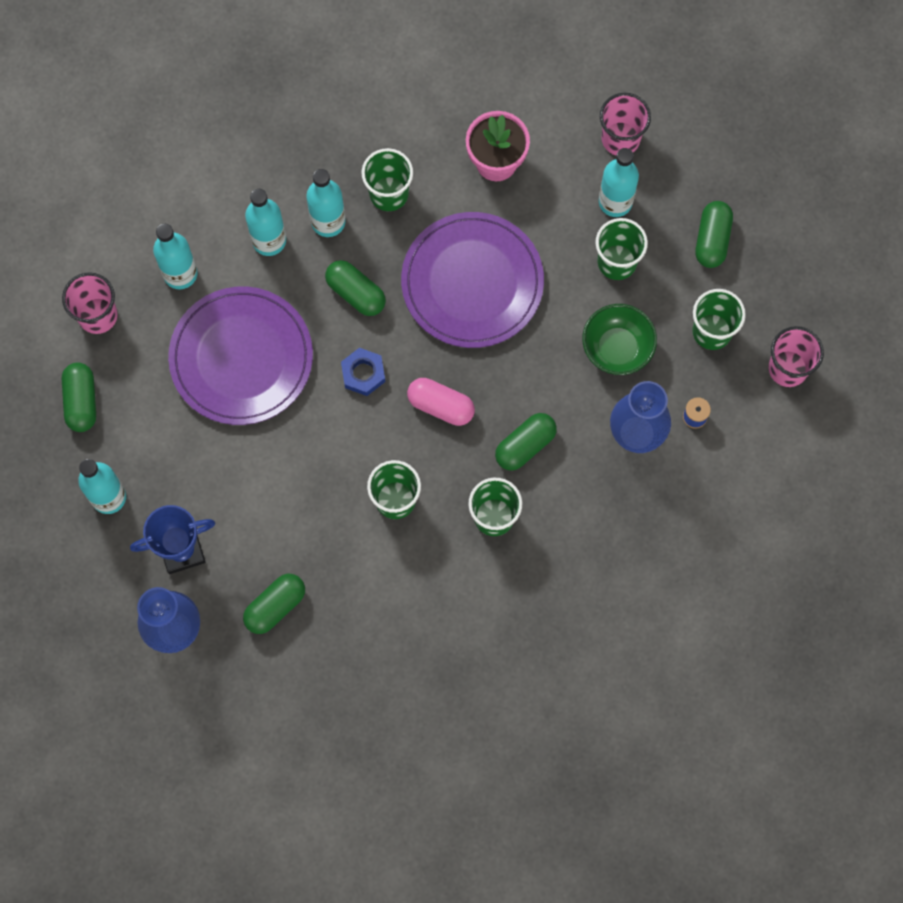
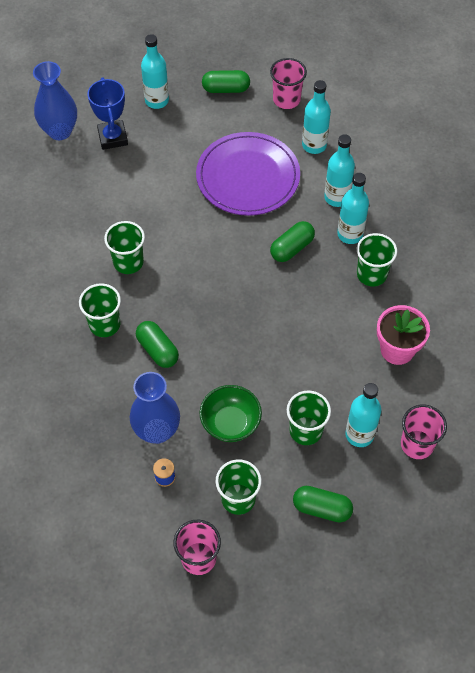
camera: 95 degrees right, 15 degrees down
(275, 606) = (63, 187): green capsule -> none
(363, 373) = (228, 248): blue nut -> none
(441, 406) = (197, 296): pink capsule -> none
(472, 282) = (295, 325): purple plate -> none

